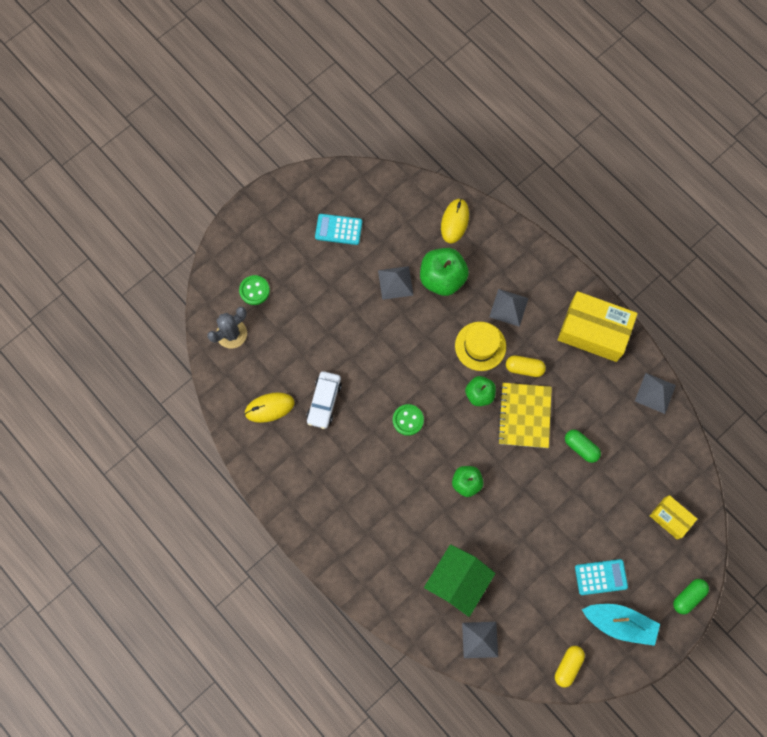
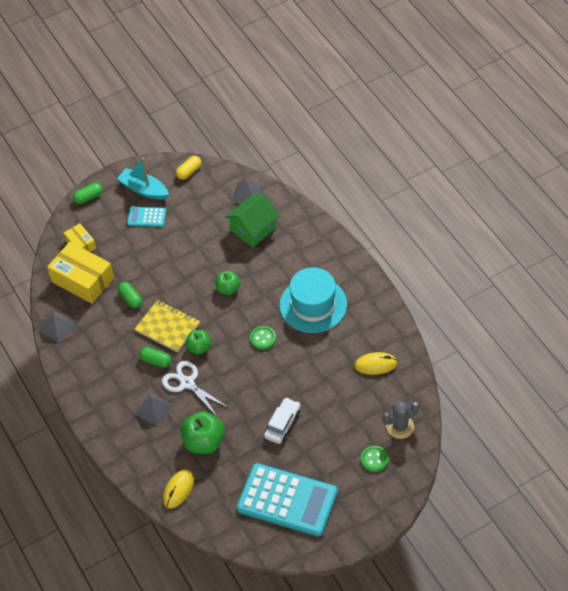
camera: 165 degrees left, 20 degrees down
(324, 401) = (329, 362): white car -> white car (282, 424)
(338, 229) = (287, 500): turquoise calculator -> turquoise calculator, size x2.14
(357, 478) = (313, 305): none -> turquoise hat
(395, 282) = (246, 445): grey pyramid -> none
(480, 346) = (187, 383): yellow hat -> white scissors
(524, 368) = (156, 361): yellow capsule -> green capsule
(524, 416) = (167, 327): yellow notebook -> yellow notebook turned 75 degrees counterclockwise
(593, 331) = (88, 379): yellow box -> yellow box (83, 280)

